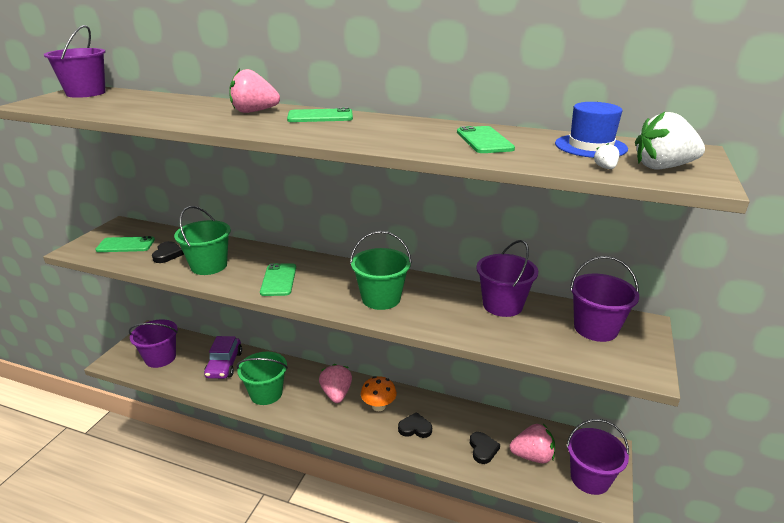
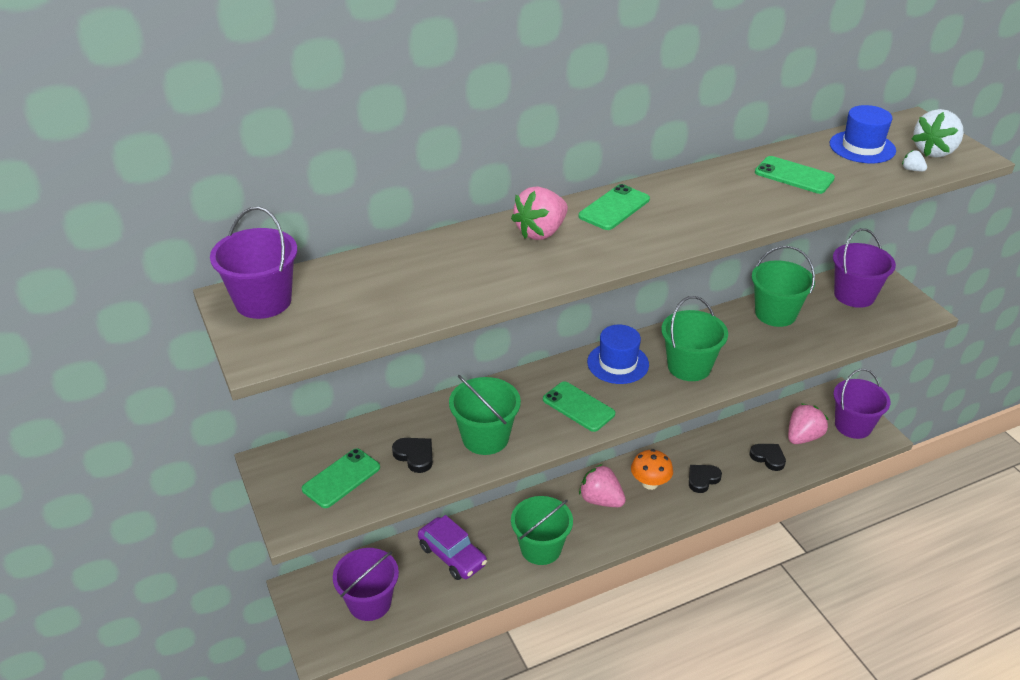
camera: 45 degrees left, 10 degrees up
(343, 274) = (618, 363): none -> blue hat
(502, 305) = (775, 314): purple bucket -> green bucket

